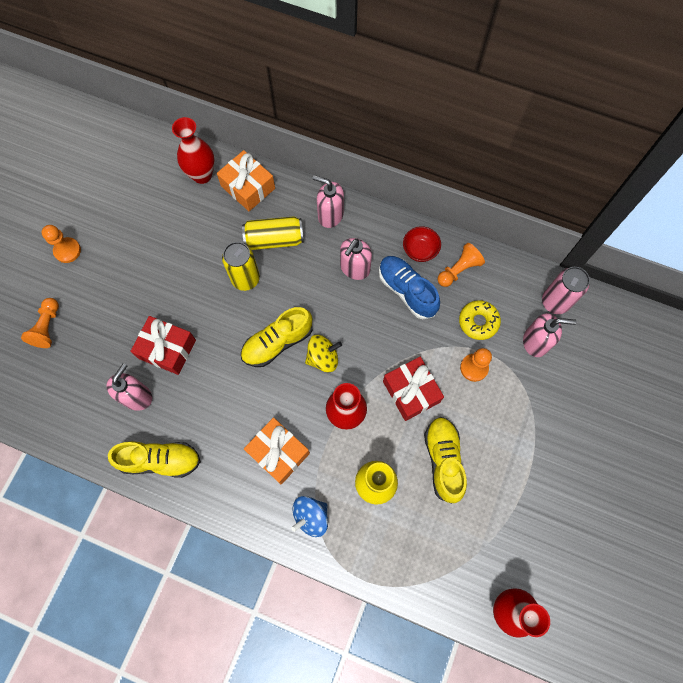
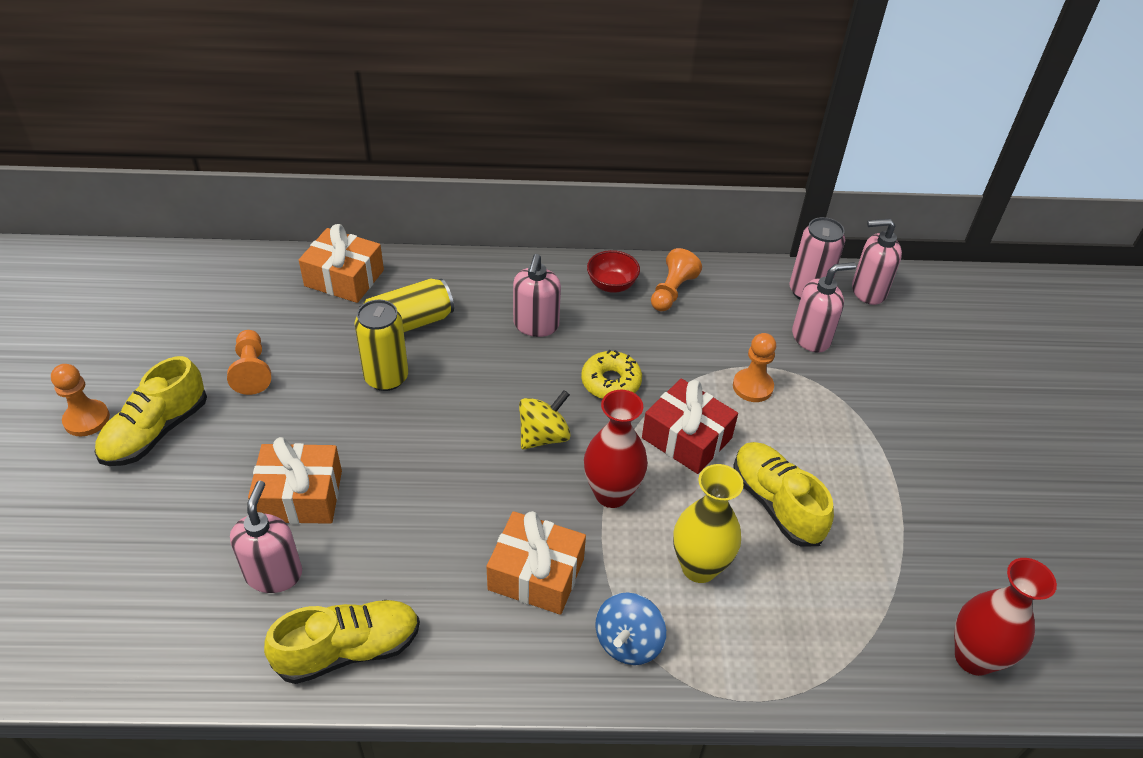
camera: 25 degrees left, 25 degrees down
(47, 327) = (82, 527): orange pawn -> orange pawn (252, 371)
(167, 349) = (300, 496): red gift -> orange gift
(202, 175) = (271, 281): red vase -> none
(277, 342) = (468, 438): yellow shoe -> yellow shoe (156, 432)
(330, 215) = (473, 279): pink soap dispenser -> pink soap dispenser (868, 291)
(406, 291) = (618, 330): blue shoe -> none
(478, 322) = (728, 337): yellow donut -> yellow donut (611, 382)

